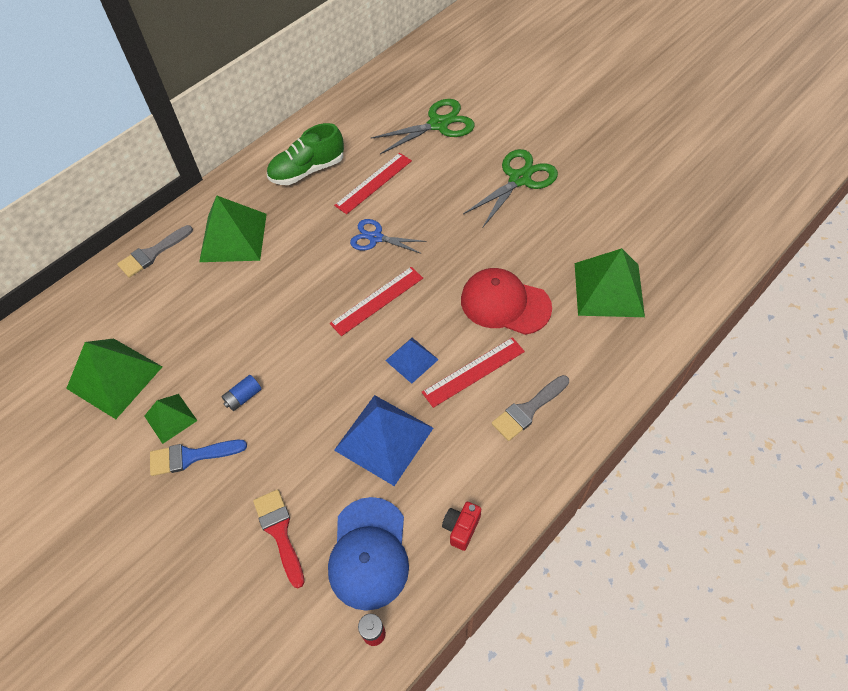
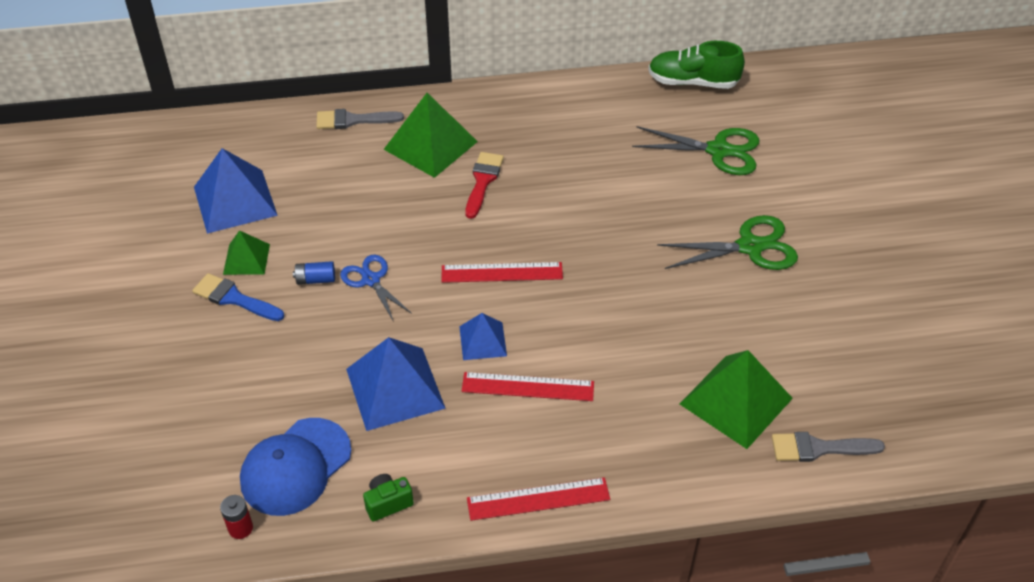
camera: 35 degrees right, 10 degrees down
(114, 377) = (235, 201): green pyramid -> blue pyramid
(279, 532) = (244, 401): red brush -> red brush (483, 181)
(307, 170) = (550, 124): green shoe -> green shoe (693, 82)
(373, 183) = (600, 169): red ruler -> red ruler (538, 499)
(375, 238) = (554, 218): blue scissors -> blue scissors (371, 280)
(461, 528) = (388, 503): red camera -> green camera
(505, 303) = (617, 348): red cap -> none
(528, 410) = (544, 451): grey brush -> grey brush (819, 448)

